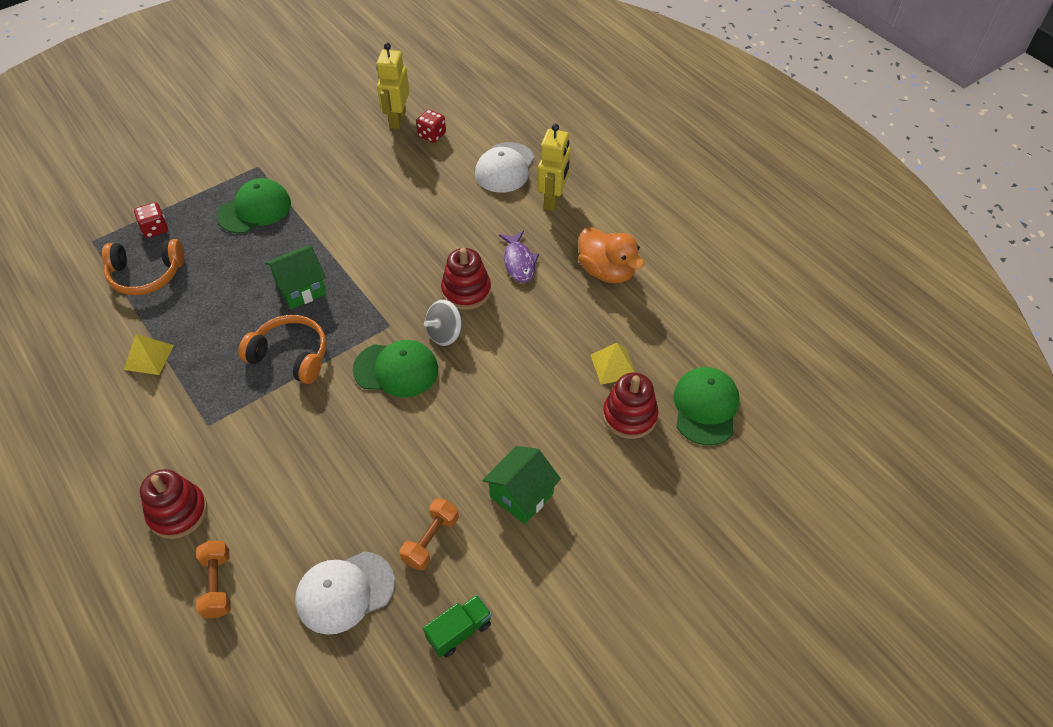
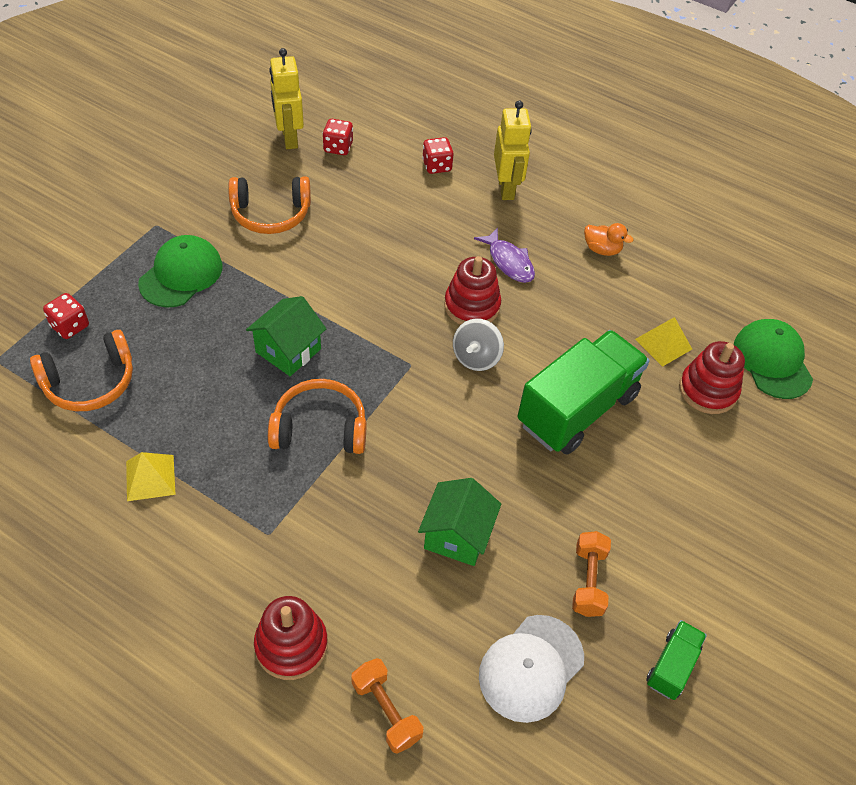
camera: 25 degrees left, 0 degrees up
(348, 177) = (271, 214): none -> orange headphones
(396, 370) = (446, 410): green cap -> none
(504, 399) = (577, 409): none -> green truck
(505, 168) = (437, 166): white cap -> red dice
(521, 495) = (651, 503): green house -> green house (457, 535)
(607, 271) = (602, 249): orange duck -> orange duck, size x0.57

